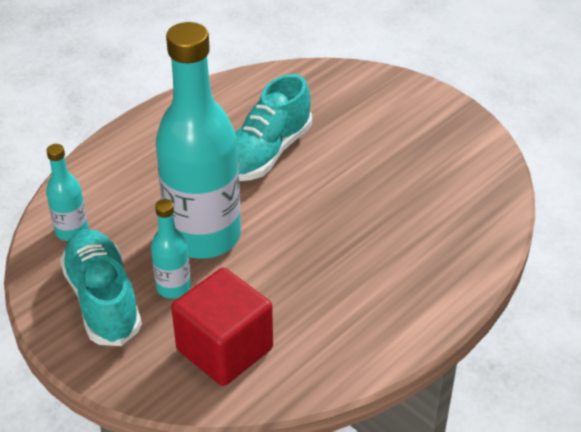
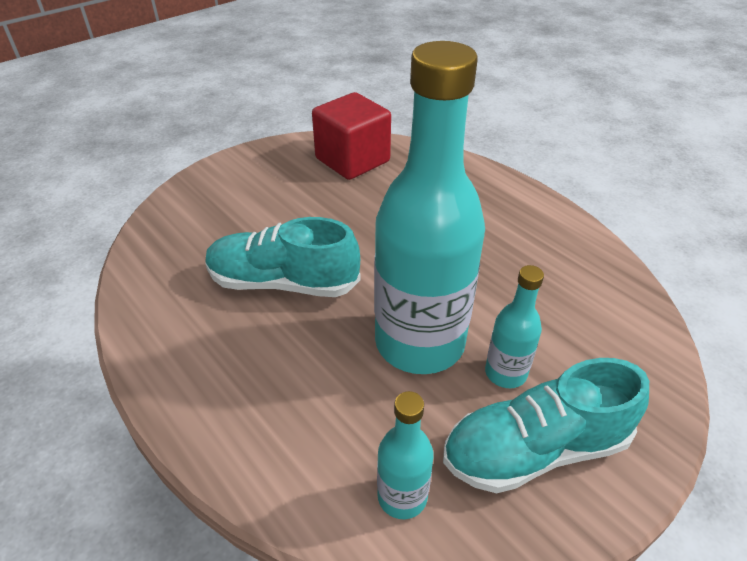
camera: 85 degrees left, 0 degrees up
(224, 349) = (591, 329): red cube -> red cube (352, 160)
(266, 153) = (283, 283): turquoise shoe -> turquoise shoe turned 150 degrees clockwise

